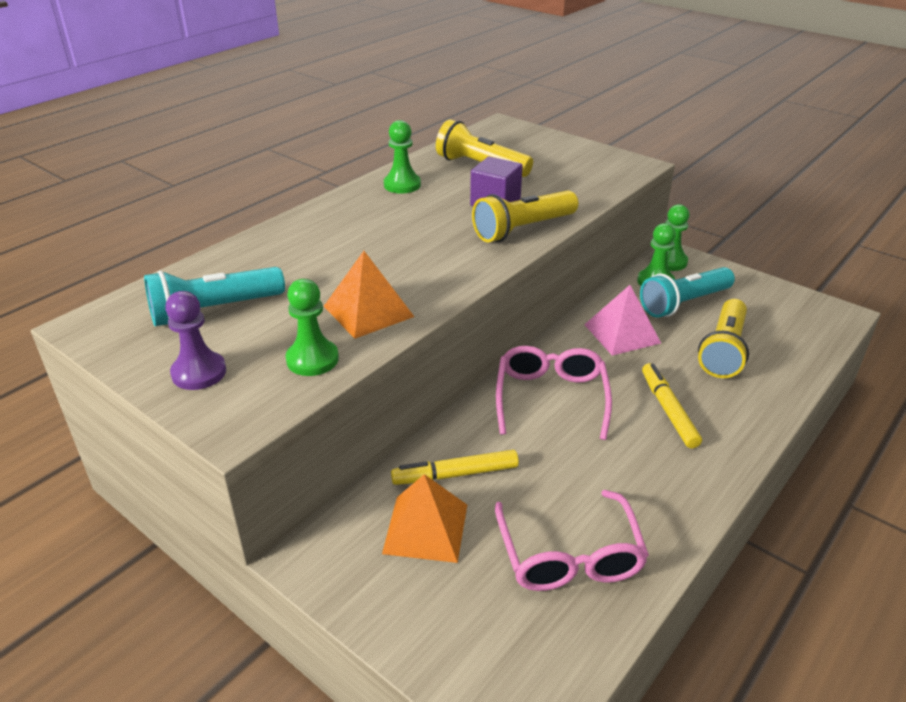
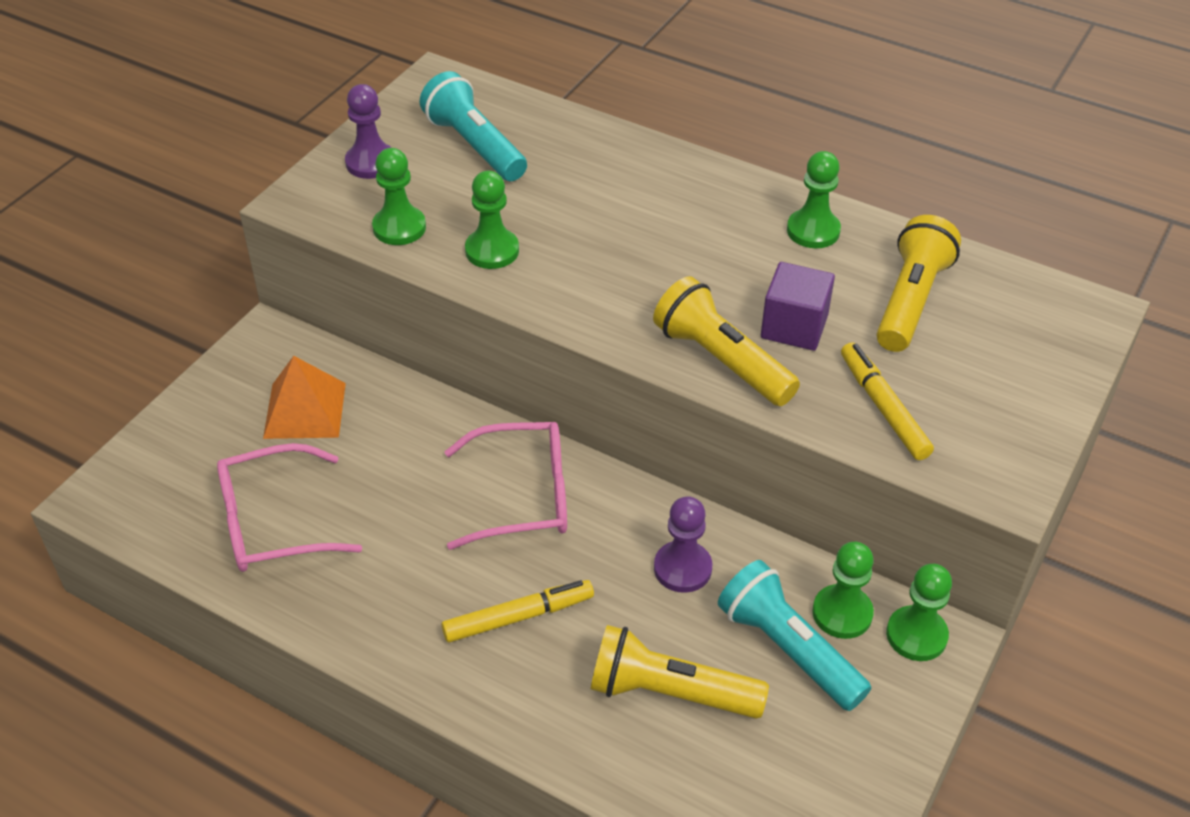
camera: 80 degrees right, 10 degrees up
(368, 311) = (492, 251): orange pyramid -> green pawn
(455, 474) = (381, 423): yellow marker -> yellow marker (883, 407)
(622, 333) = (682, 568): pink pyramid -> purple pawn

